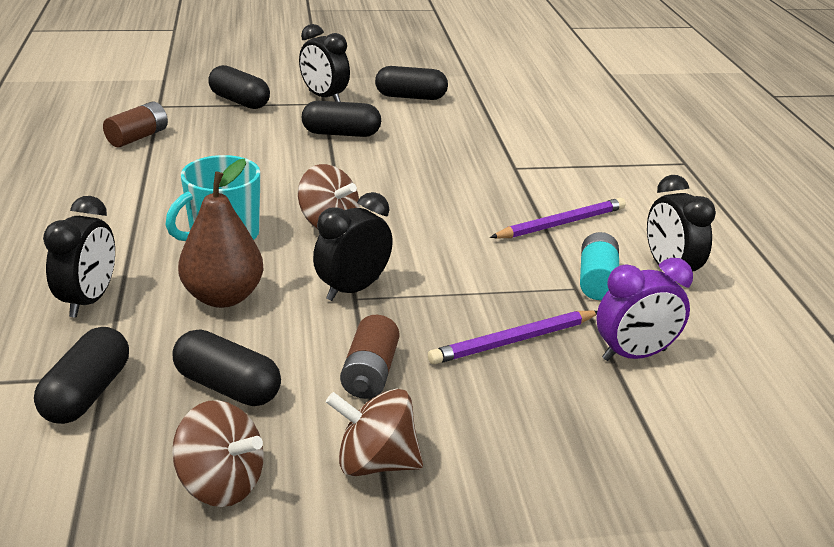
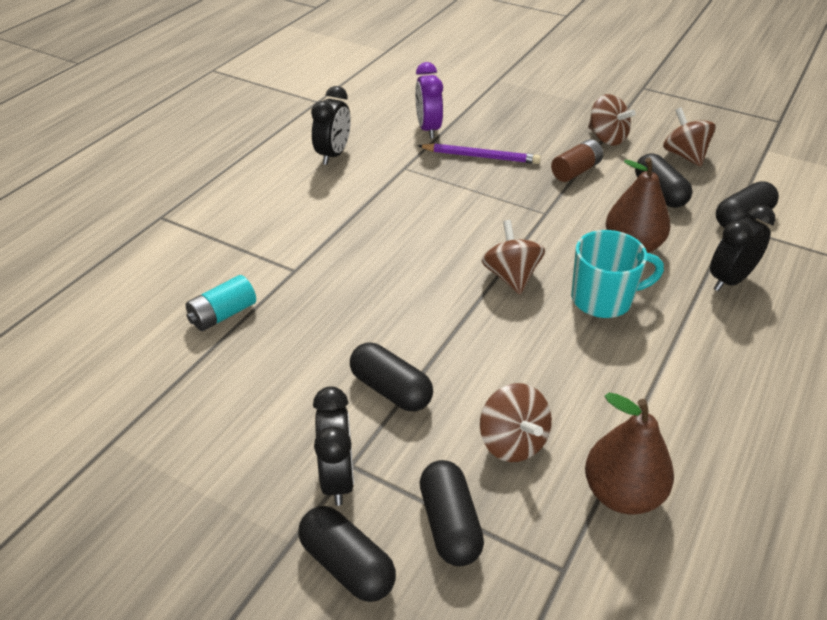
camera: 140 degrees left, 10 degrees up
(138, 137) = (622, 493): brown battery -> brown pear
(231, 136) = (512, 442): none -> brown spinning top
(353, 289) = (541, 218): black clock -> none
(411, 97) = (239, 425): black capsule -> black capsule (347, 565)
(561, 223) = (344, 208): purple pencil -> none
(597, 280) = (385, 166): turquoise battery -> turquoise battery (223, 314)
(634, 355) = (428, 129): purple clock -> purple clock turned 120 degrees counterclockwise

